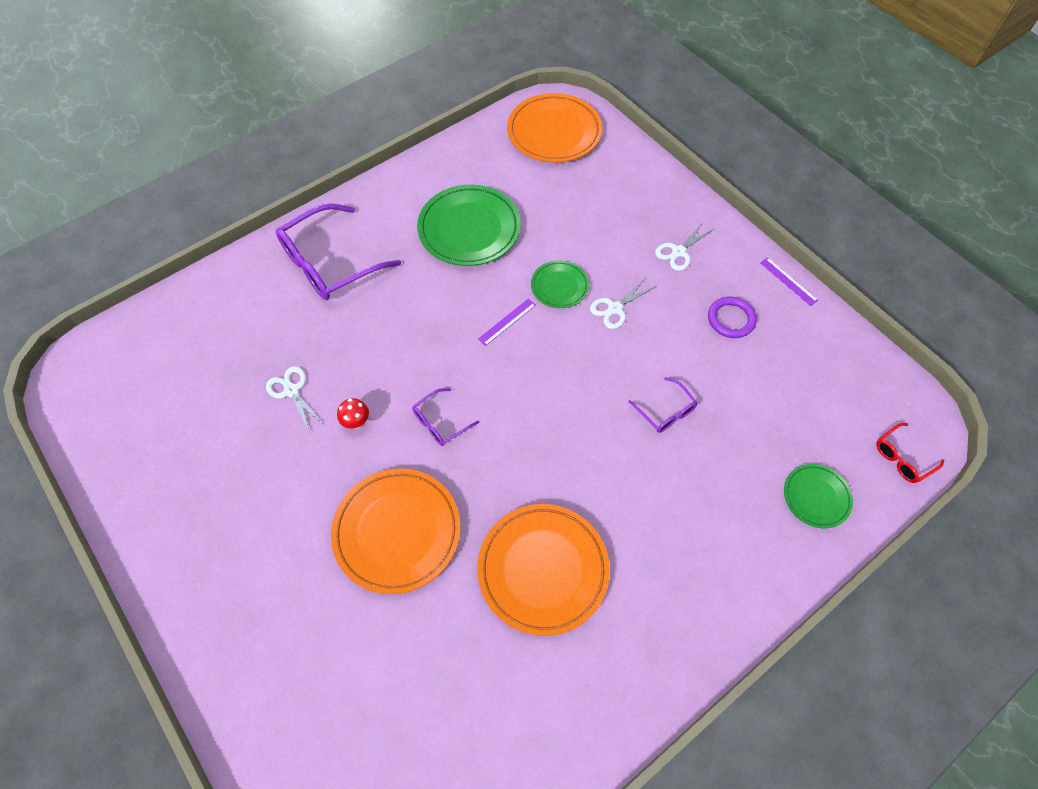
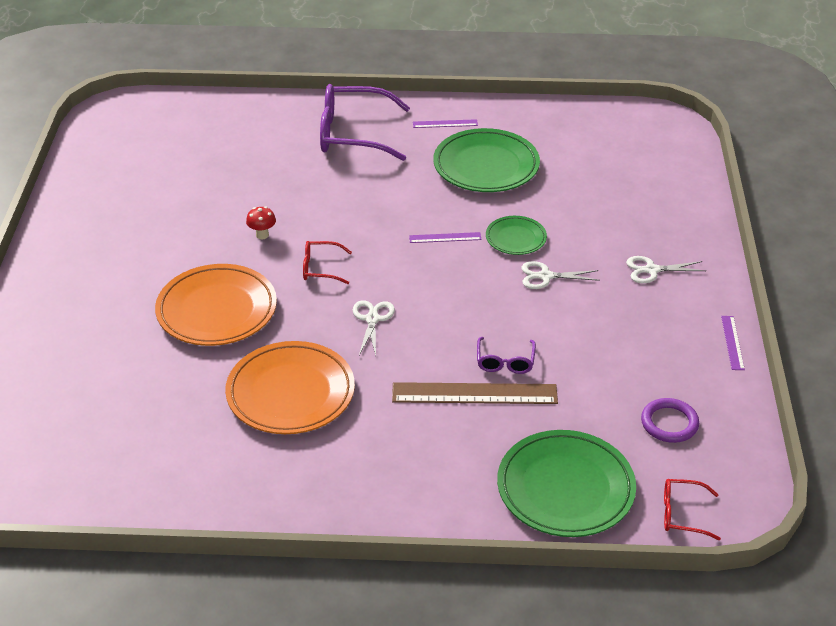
camera: 40 degrees right, 20 degrees down
(291, 391) = (239, 193): white scissors -> white scissors (372, 319)
(395, 206) = (445, 123): none -> purple ruler
(440, 422) = (320, 268): purple glasses -> red glasses
(554, 132) = (639, 138): orange plate -> none
(674, 458) = (474, 393): none -> brown ruler
(731, 319) = (641, 337): purple ring -> purple ring (669, 423)
(816, 497) = (565, 488): green plate -> green plate, size x1.85

